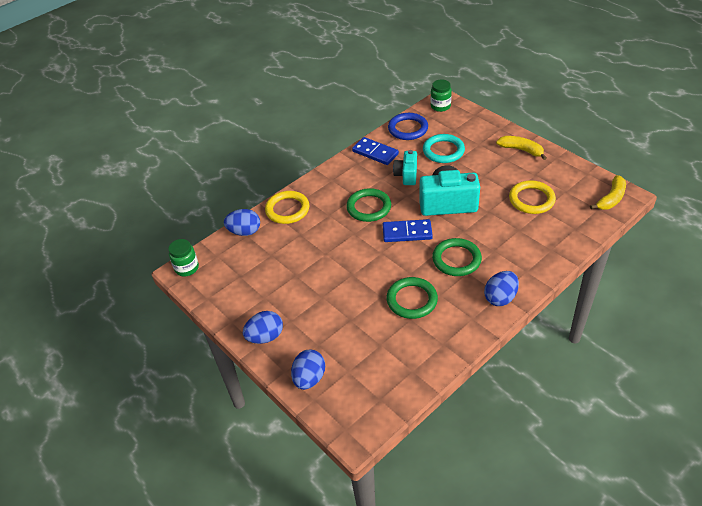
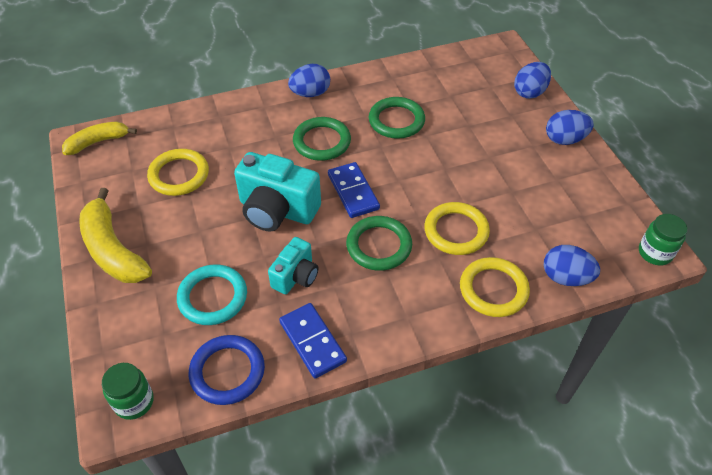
camera: 160 degrees left, 5 degrees up
(324, 233) = (456, 231): none -> yellow ring
(407, 233) = (353, 192): blue domino -> blue domino turned 45 degrees clockwise
(521, 150) = (113, 250): yellow banana -> yellow banana, size x1.56

